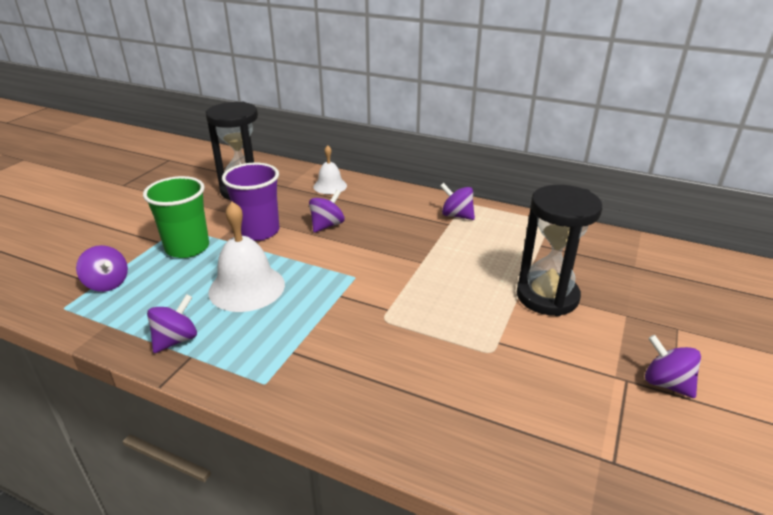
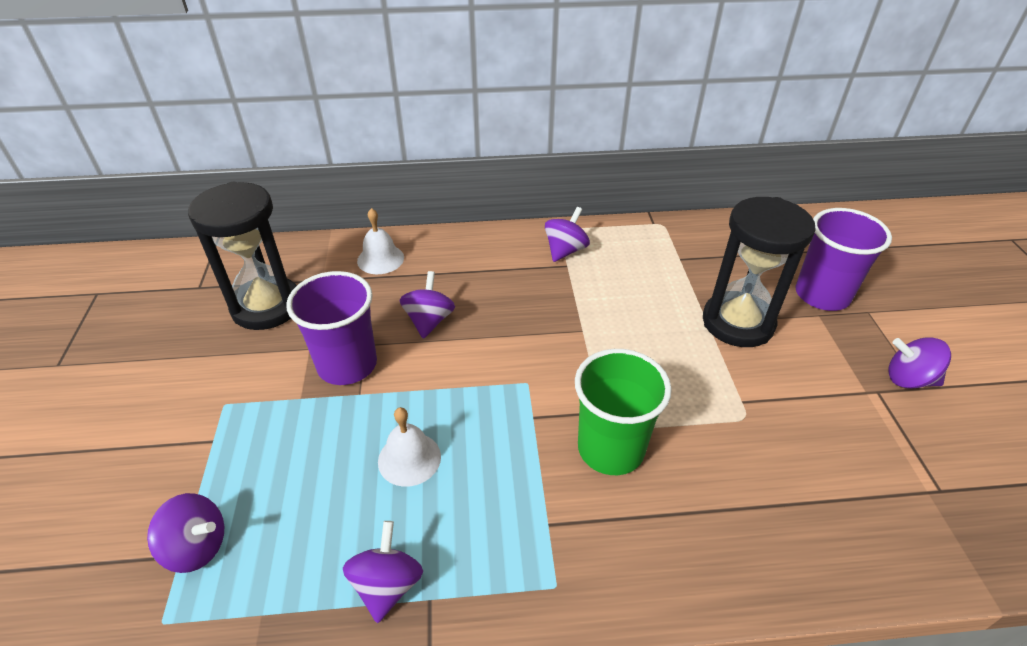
camera: 30 degrees left, 10 degrees up
(187, 248) = (268, 432): green cup -> green cup (610, 449)
(247, 287) = (409, 458): white bell -> white bell, size x0.59
(456, 215) = (565, 250): purple spinning top -> purple spinning top turned 120 degrees clockwise
(643, 304) = (822, 295): none -> purple cup

